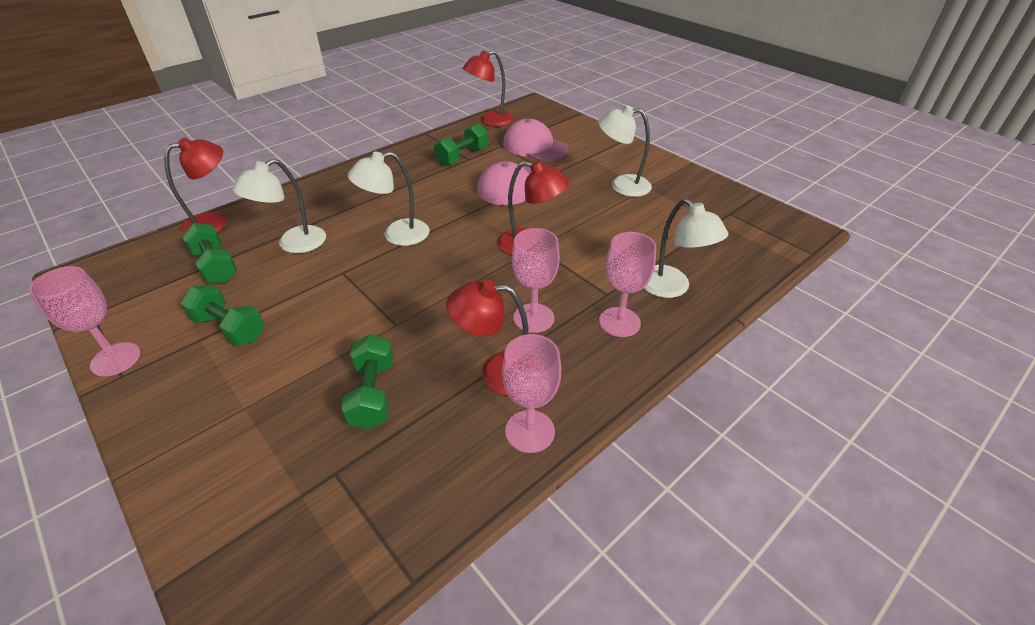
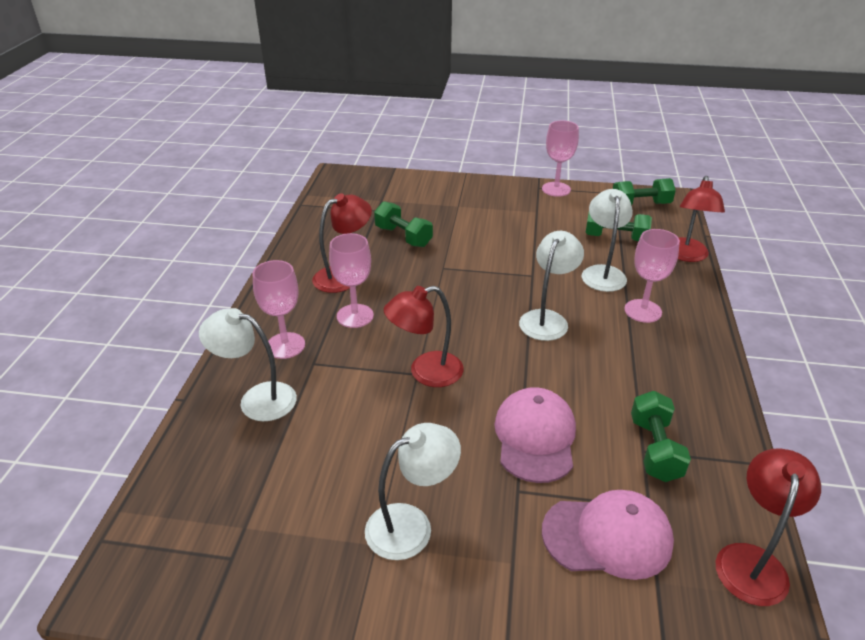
camera: 140 degrees right, 5 degrees down
(229, 328) = (532, 221): green dumbbell -> green dumbbell (640, 205)
(530, 431) = (296, 262): pink goblet -> pink goblet (643, 311)

